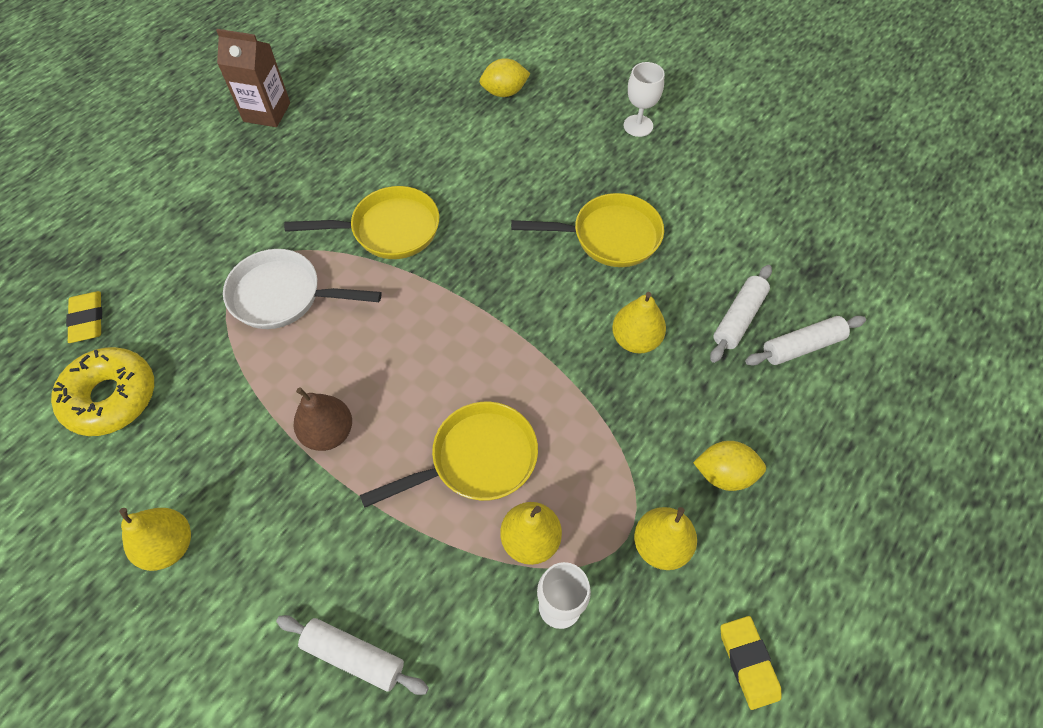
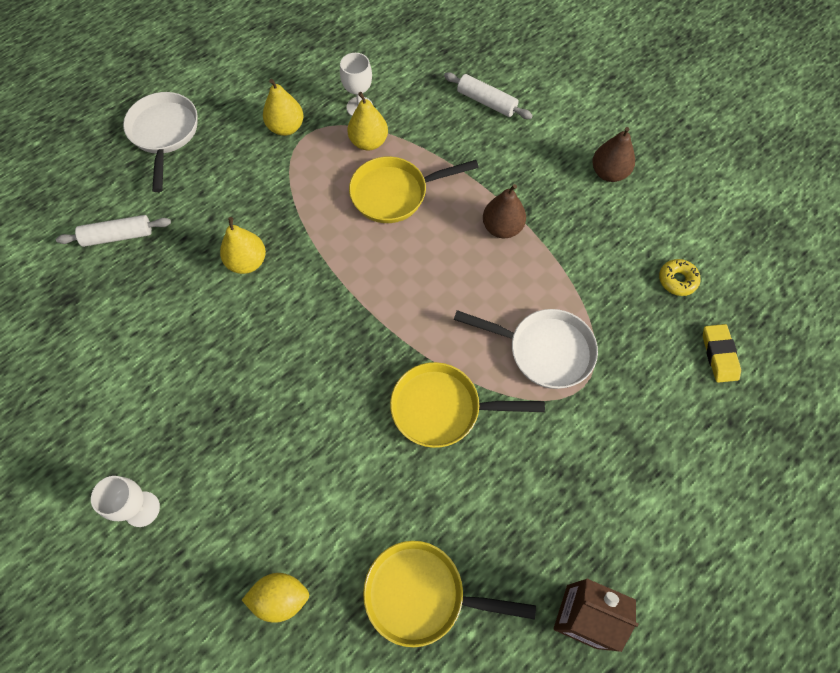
camera: 170 degrees left, 5 degrees up
(111, 397) = (677, 280): yellow donut -> yellow donut, size x0.52
(169, 545) = (608, 173): yellow pear -> brown pear
(609, 236) = (231, 364): yellow pan -> yellow pan (422, 594)
(724, 474) = (225, 160): yellow lemon -> none
(738, 318) = (155, 266): white rolling pin -> none
(748, 662) = (260, 68): yellow eraser -> none
(830, 502) = (164, 134): none -> white pan

